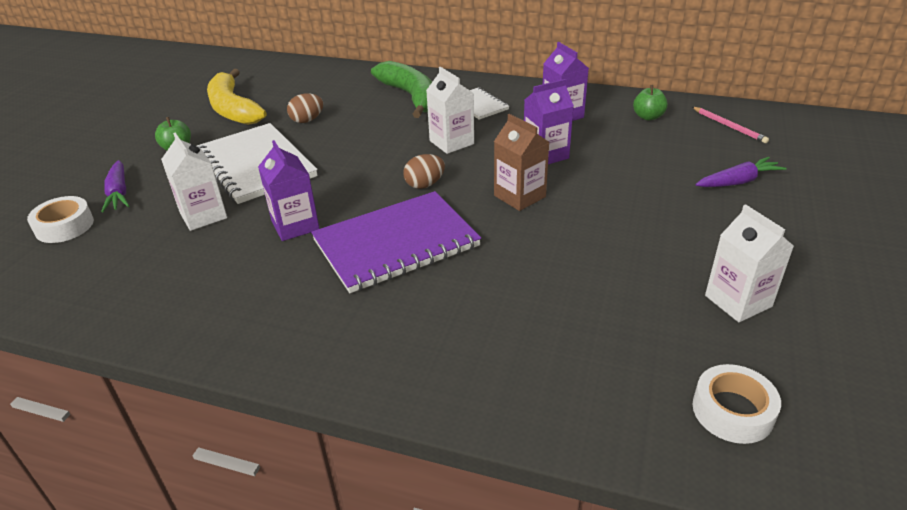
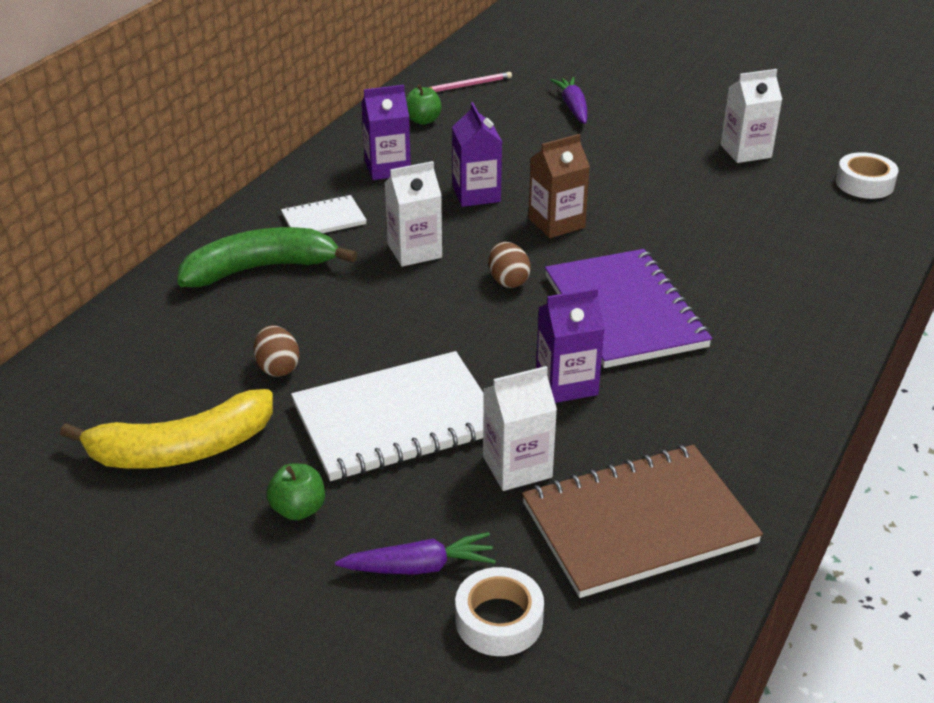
camera: 80 degrees left, 0 degrees up
(134, 273) = (639, 524): none -> brown notebook

